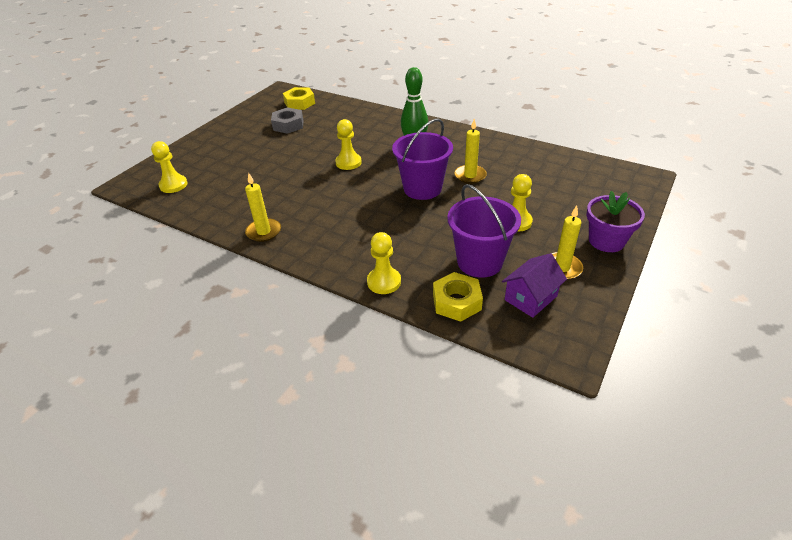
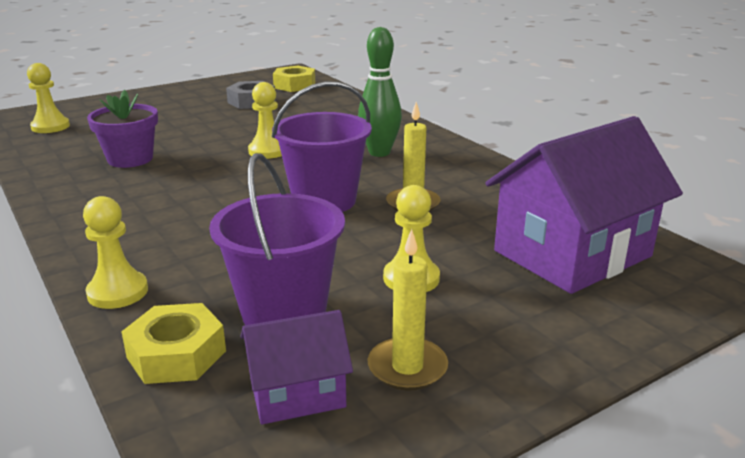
camera: 25 degrees right, 15 degrees down
(264, 232) = (67, 193): yellow candle -> none
(572, 182) = (572, 253): none -> purple house
(606, 241) = (540, 354): purple flower pot -> purple flower pot (130, 159)

